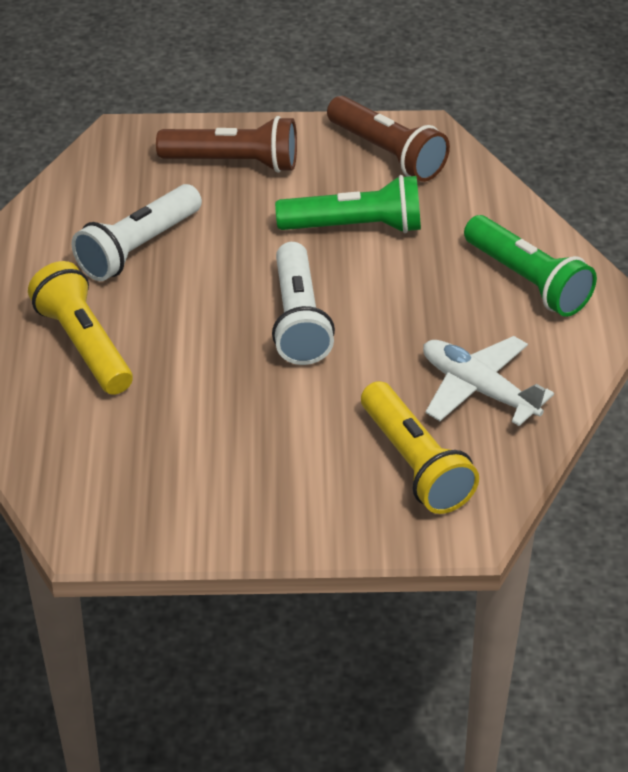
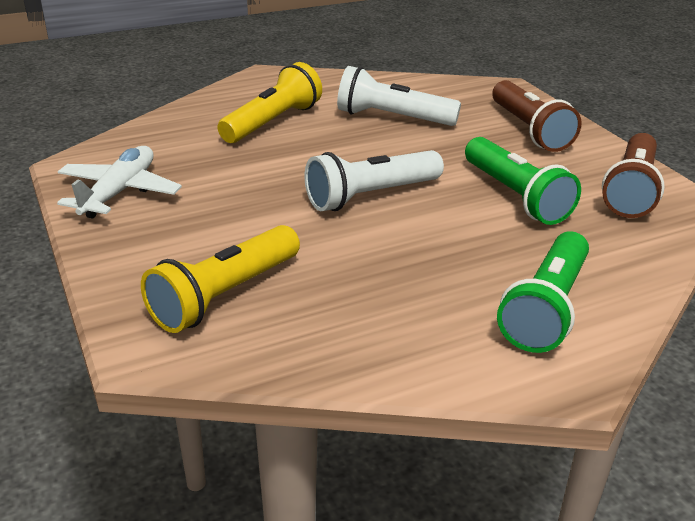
camera: 65 degrees right, 10 degrees down
(478, 389) = (355, 311): white plane -> white plane (120, 192)

